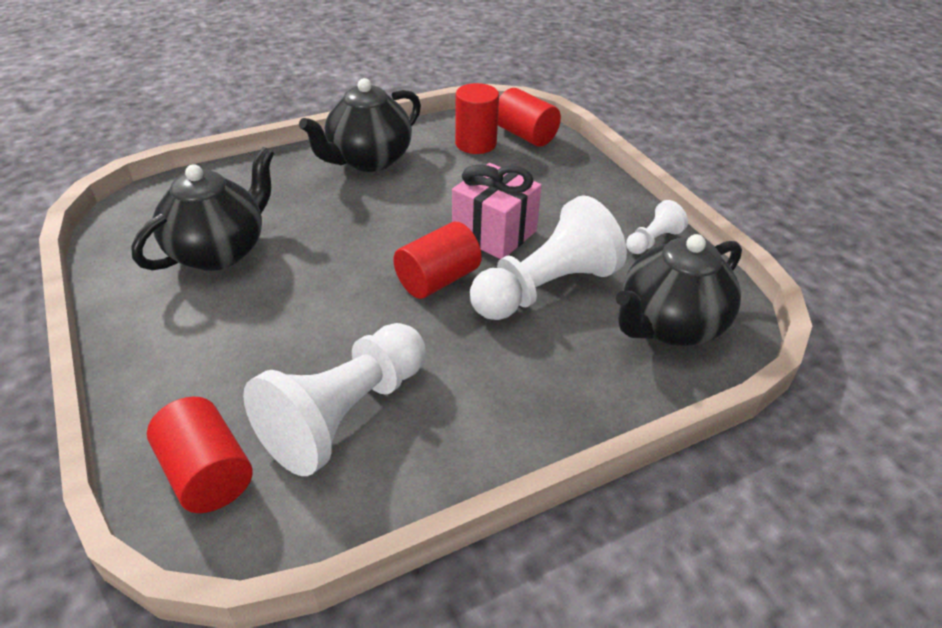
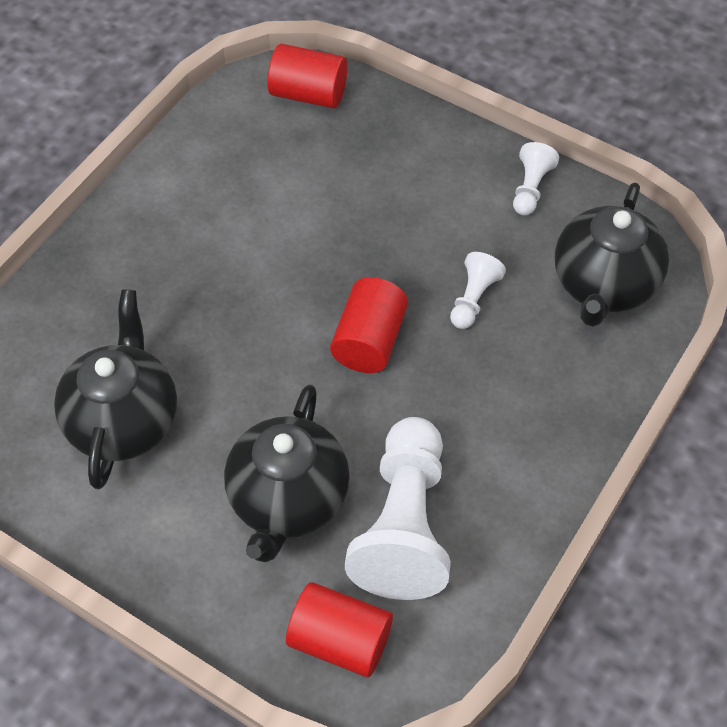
camera: 30 degrees left, 15 degrees up
(368, 160) = (168, 216): black teapot -> black teapot (288, 500)
(475, 144) = (265, 133): red cylinder -> none
(494, 233) = (378, 254): pink gift -> none
(545, 288) = (473, 299): white pawn -> white pawn, size x0.47

